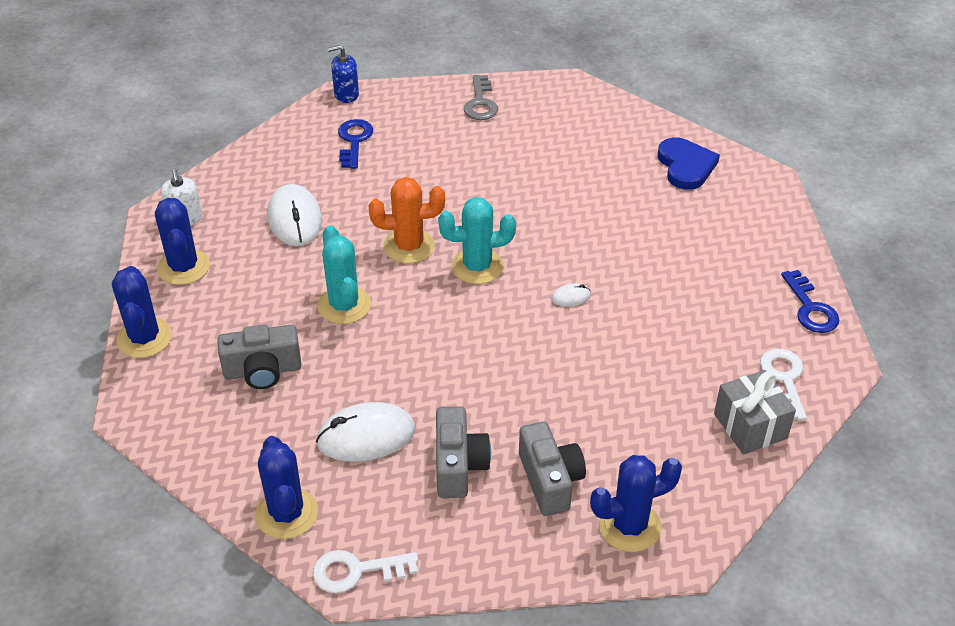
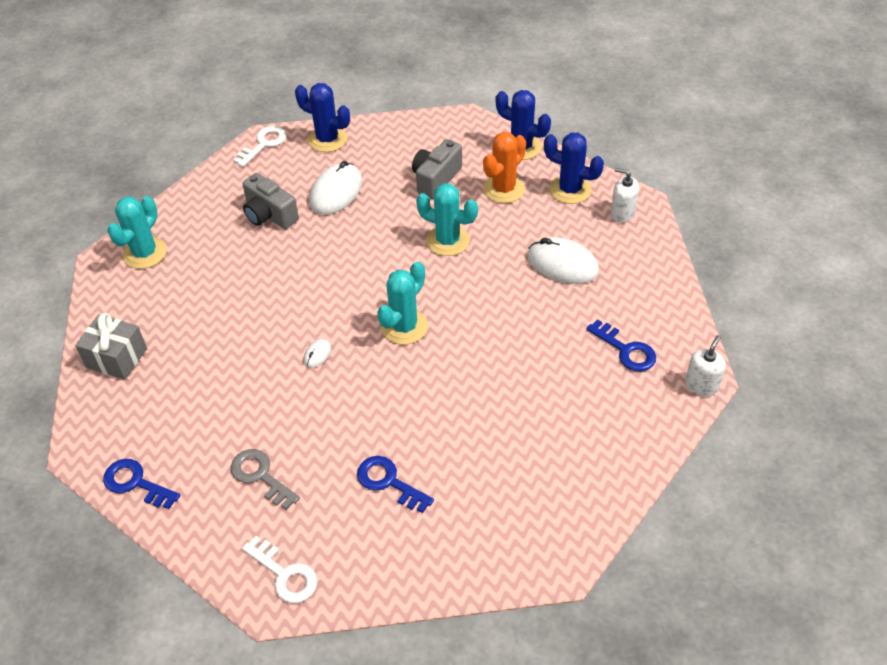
camera: 135 degrees right, 5 degrees up
(346, 94) = (701, 385): blue soap dispenser -> white soap dispenser
(409, 246) = (466, 305): orange cactus -> orange cactus (504, 189)
(480, 103) = (598, 471): grey key -> grey key (261, 476)
(550, 480) = (211, 243): grey camera -> none
(619, 184) = (389, 482): none -> blue key
(629, 526) = (145, 253): blue cactus -> turquoise cactus
(686, 166) = (355, 552): blue heart -> none
(784, 379) = (116, 407): white key -> white key (284, 574)

